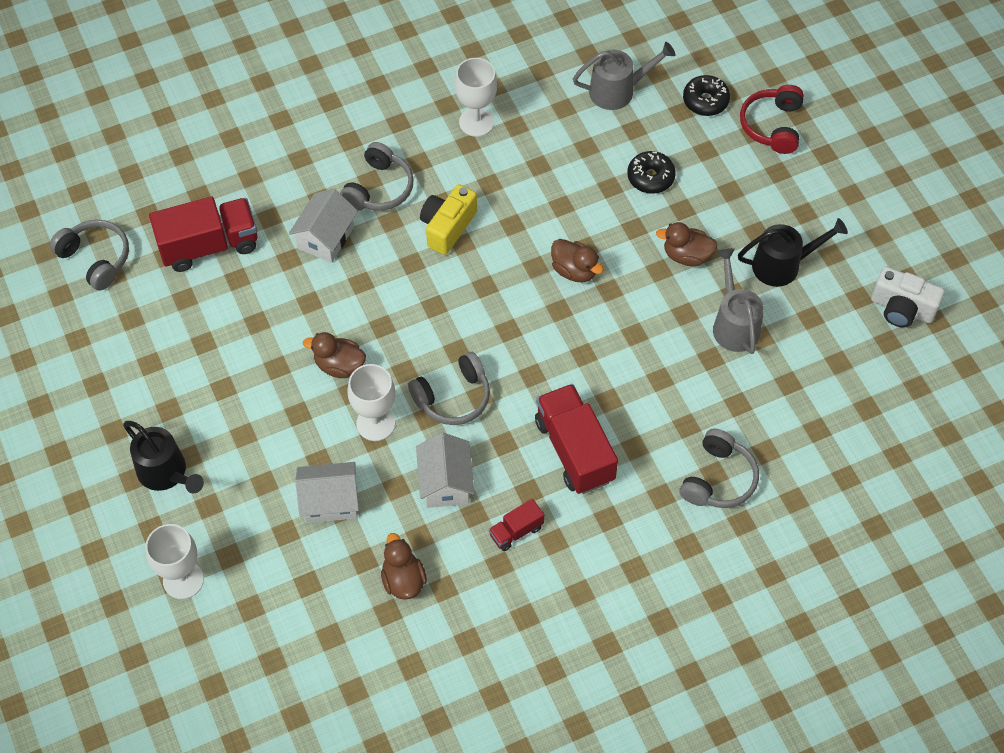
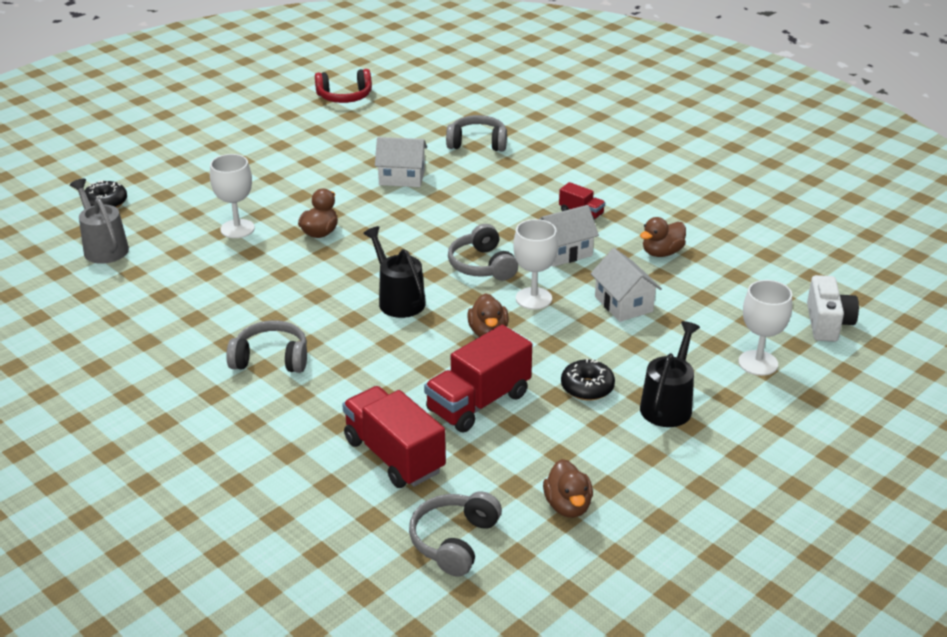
camera: 110 degrees left, 25 degrees down
(326, 237) = (347, 377): white house -> white house (402, 177)
(447, 227) = (302, 307): yellow camera -> none
(453, 397) = (482, 265): grey headphones -> grey headphones turned 150 degrees counterclockwise
(476, 122) = (165, 318): white goblet -> white goblet (237, 229)
(574, 450) = (493, 202): red truck -> red truck (478, 402)
(650, 177) = (203, 215): black donut -> black donut (587, 387)
(686, 255) = (280, 185): brown duck -> brown duck (568, 506)
(734, 324) = (338, 157): grey watering can -> none
(772, 126) = (126, 169): red headphones -> red headphones (344, 97)
(782, 265) = (271, 146): black watering can -> black watering can (398, 300)
(902, 308) = (290, 99): white camera -> white camera (827, 323)

